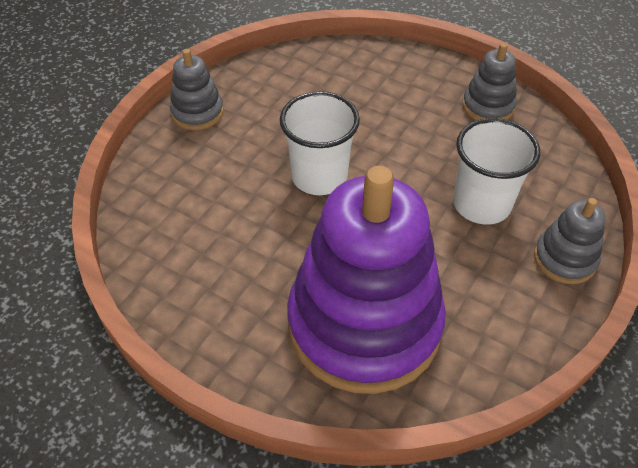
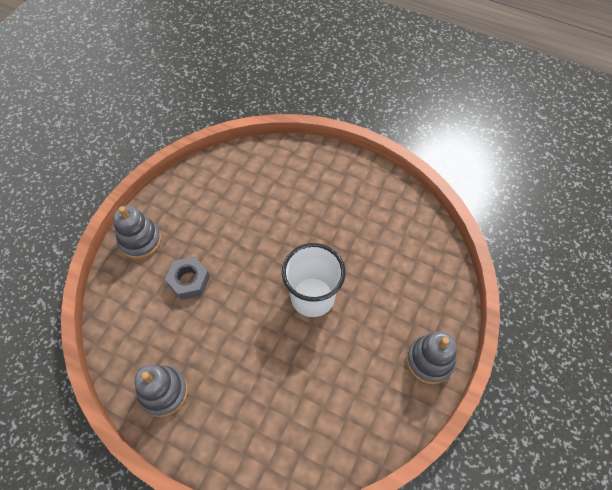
camera: 175 degrees right, 10 degrees up
(364, 325) = (275, 188): purple stacking toy -> none
(481, 204) = (189, 281): white cup -> grey nut

